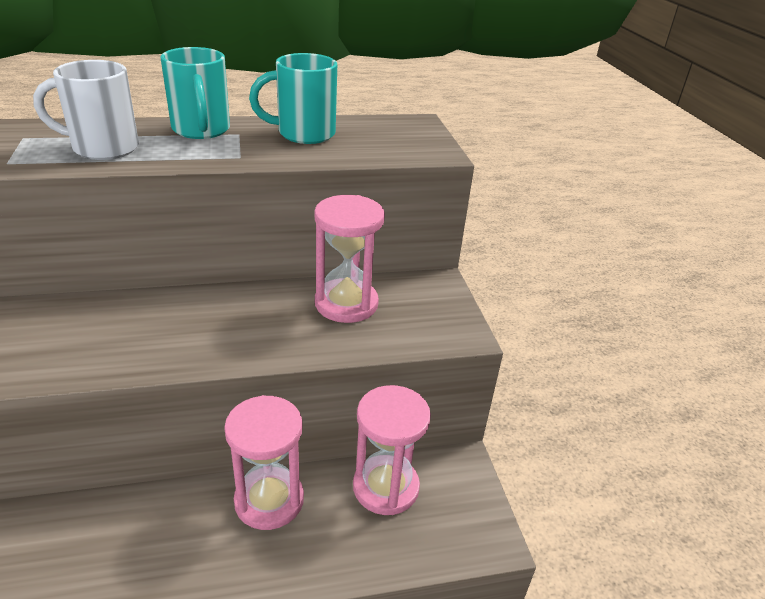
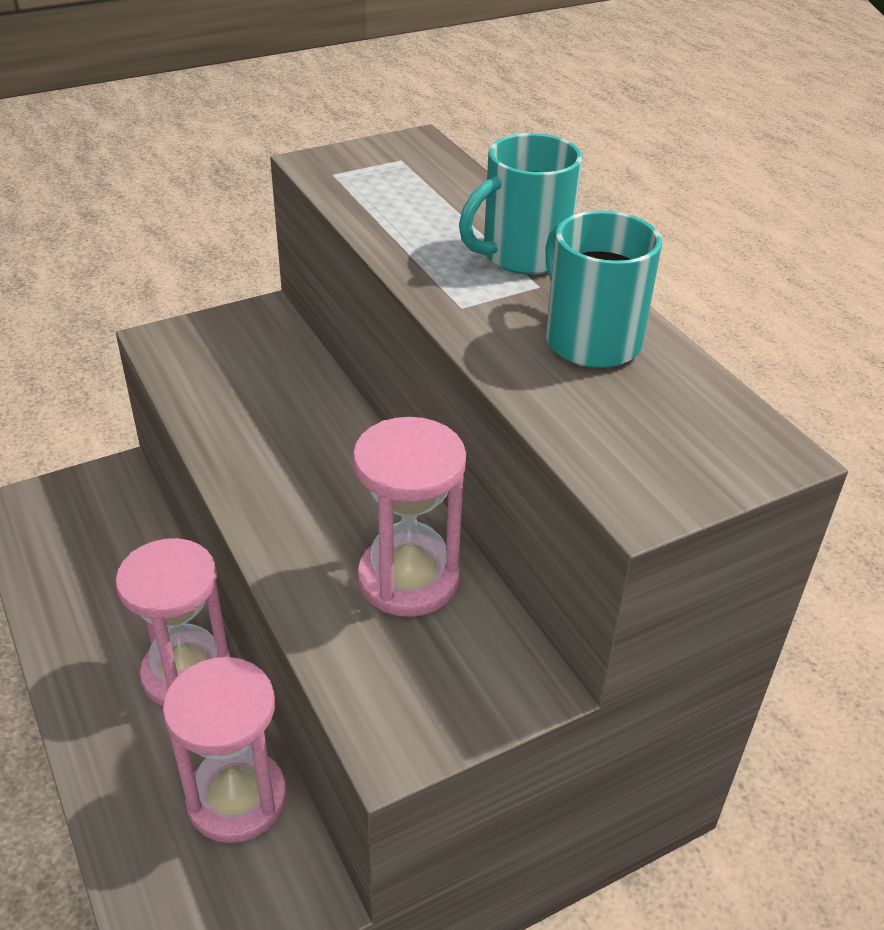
camera: 75 degrees right, 5 degrees up
(103, 148) = (410, 211): white mug -> none

